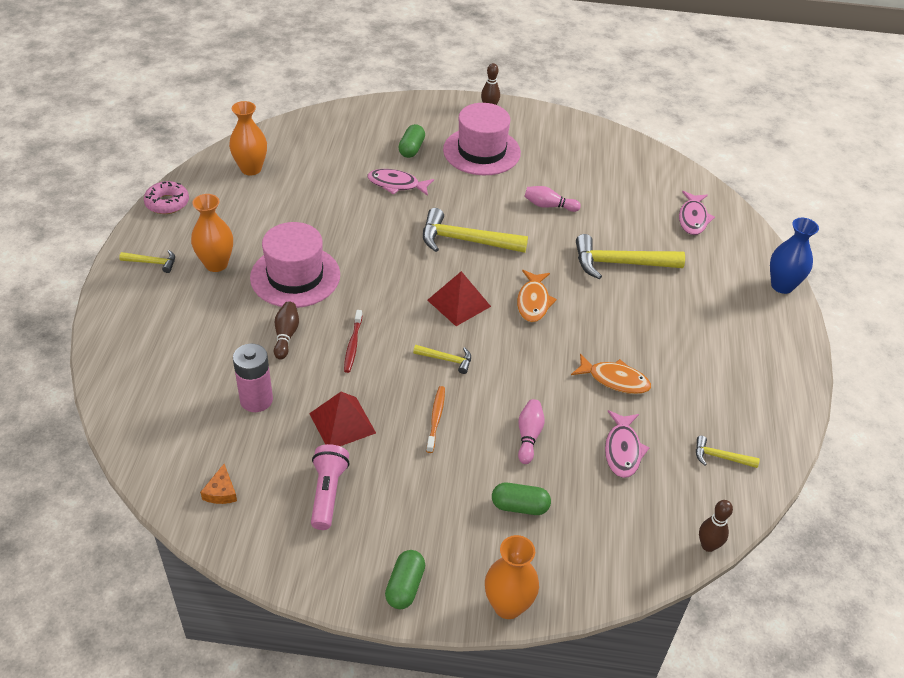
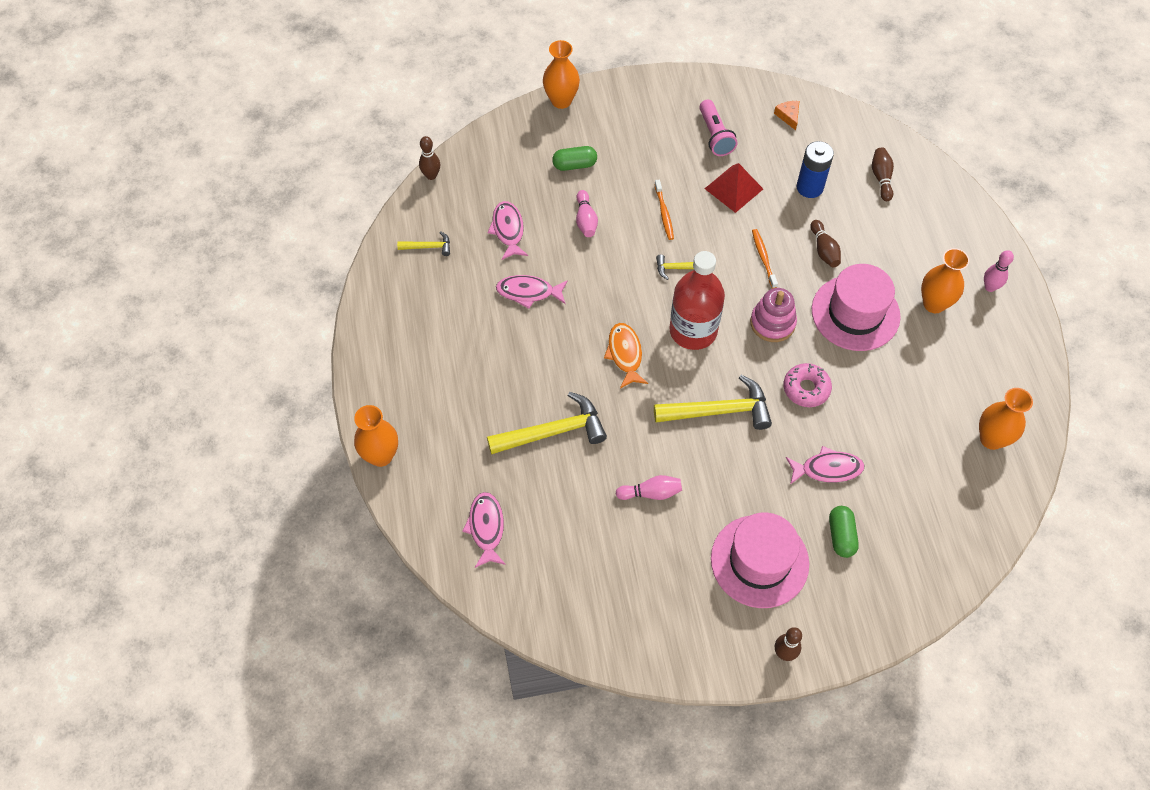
camera: 165 degrees right, 15 degrees up
(152, 262) = (990, 287): yellow hammer -> pink bowling pin
(167, 203) = (1035, 361): pink donut -> pink donut (806, 388)
(170, 387) = (881, 178): none -> brown bowling pin
(256, 400) = (809, 187): pink battery -> blue battery
(353, 345) = (763, 258): red toothbrush -> orange toothbrush
(379, 289) = (772, 323): none -> pink stacking toy
(405, 586) = (632, 93): green capsule -> none
(459, 303) = (693, 330): red pyramid -> red bottle
(615, 380) = (528, 292): orange fish -> pink fish
(782, 286) = (381, 456): blue vase -> orange vase

